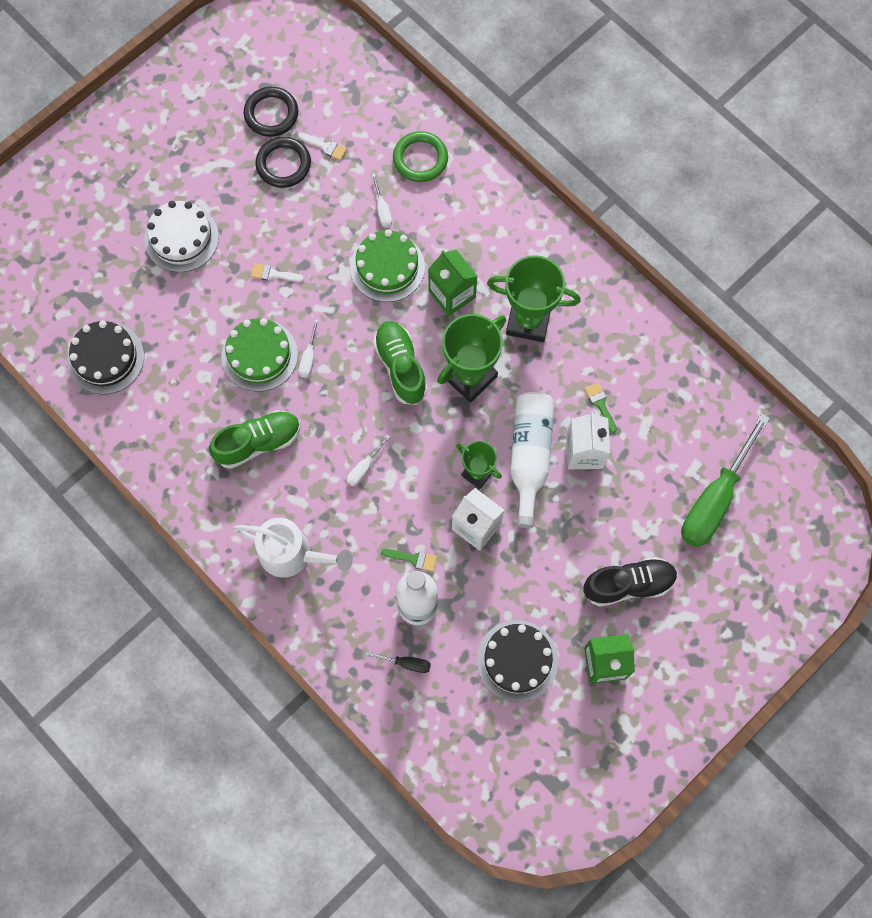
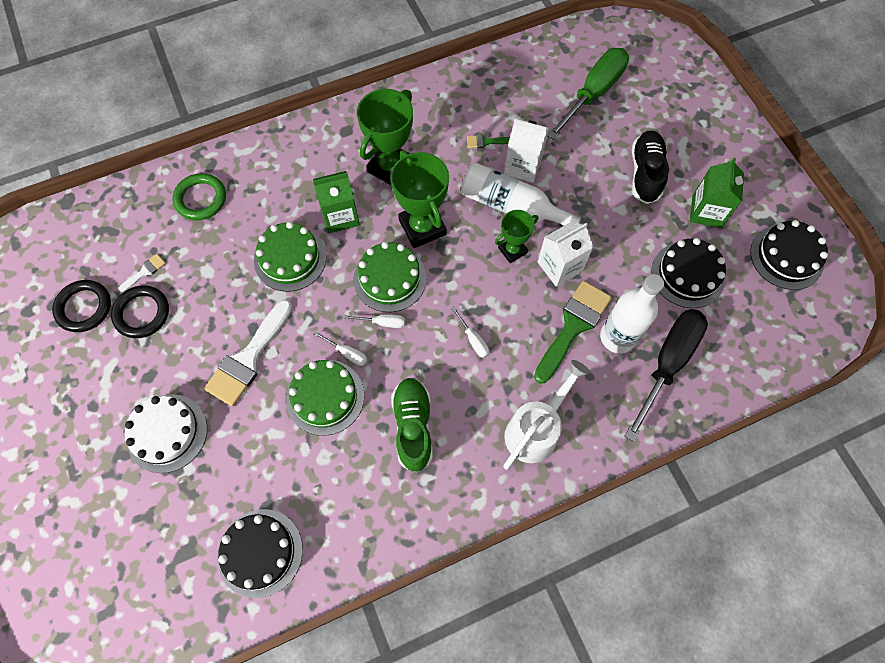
camera: 70 degrees left, 5 degrees down
(273, 274) = (248, 358): white brush -> white brush, size x2.24
(382, 209) = (232, 244): white screwdriver -> white screwdriver (382, 322)
(400, 367) = (390, 278): green shoe -> green cake
(406, 663) = (667, 363): black screwdriver -> black screwdriver, size x2.41
(413, 559) = (573, 326): green brush -> green brush, size x2.24
(580, 763) = (786, 257): none -> black cake
(715, 498) = (593, 93): green screwdriver -> green screwdriver turned 105 degrees counterclockwise

